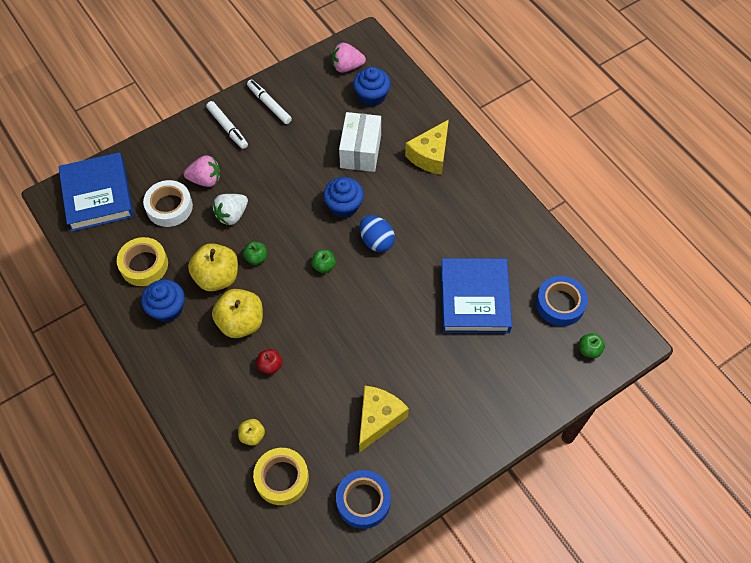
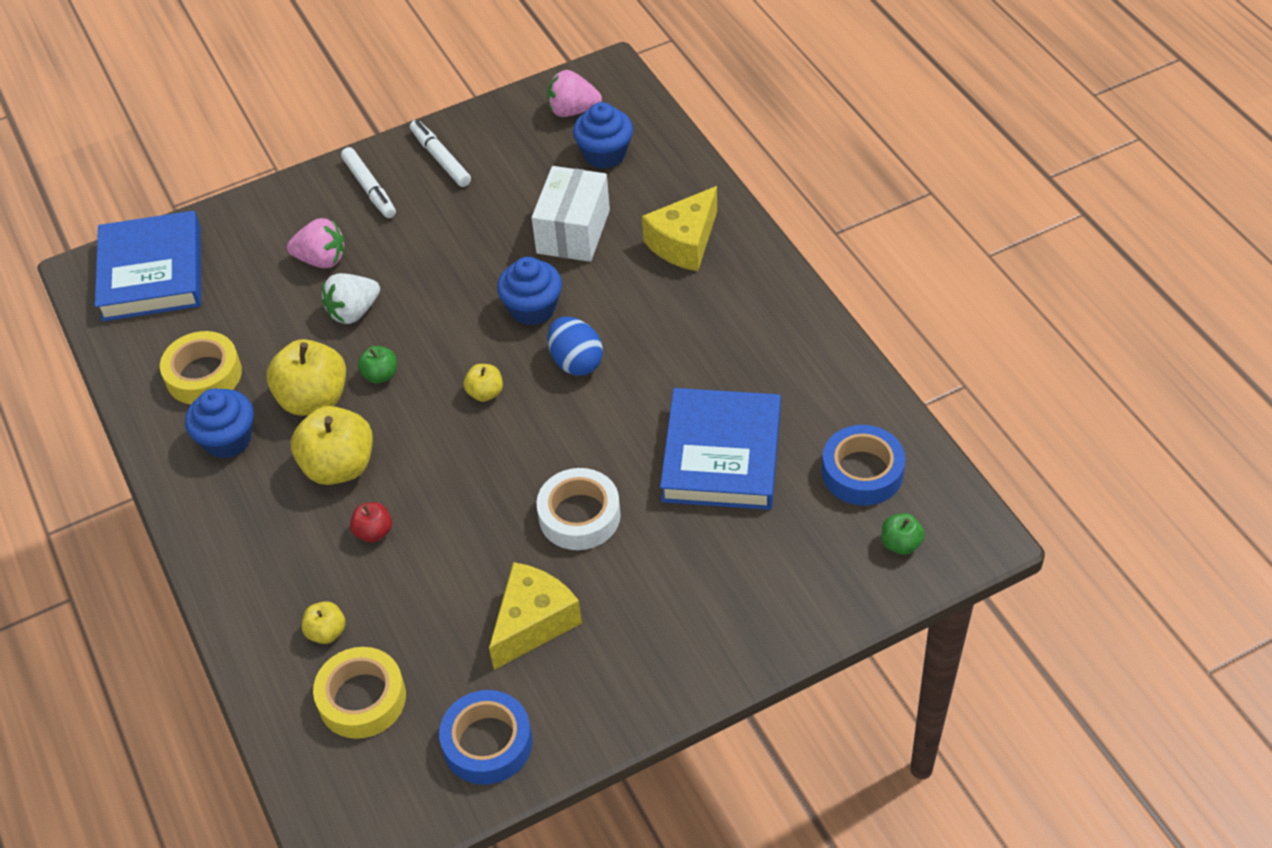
camera: 10 degrees right, 10 degrees down
(169, 207) = (258, 295): white tape -> white tape (579, 516)
(324, 266) = (485, 393): green apple -> yellow apple

